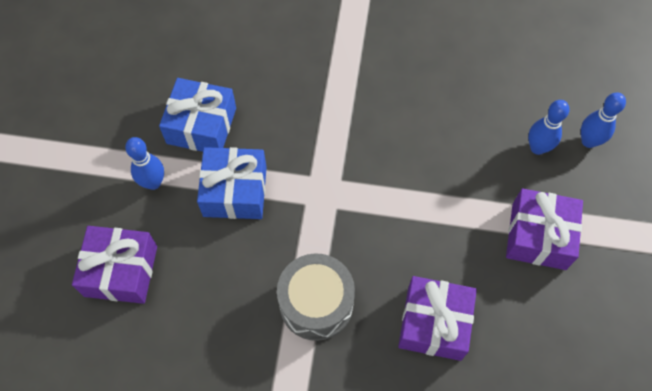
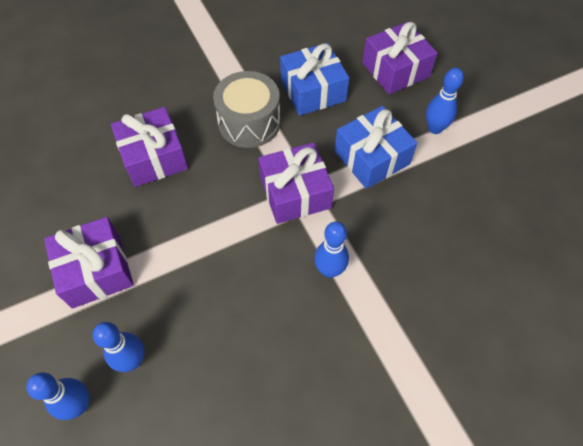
camera: 145 degrees right, 5 degrees down
(201, 125) = (446, 188): blue gift -> blue gift (313, 90)
(328, 201) = (295, 193): none -> purple gift
(350, 122) = (329, 270): none -> blue bowling pin

